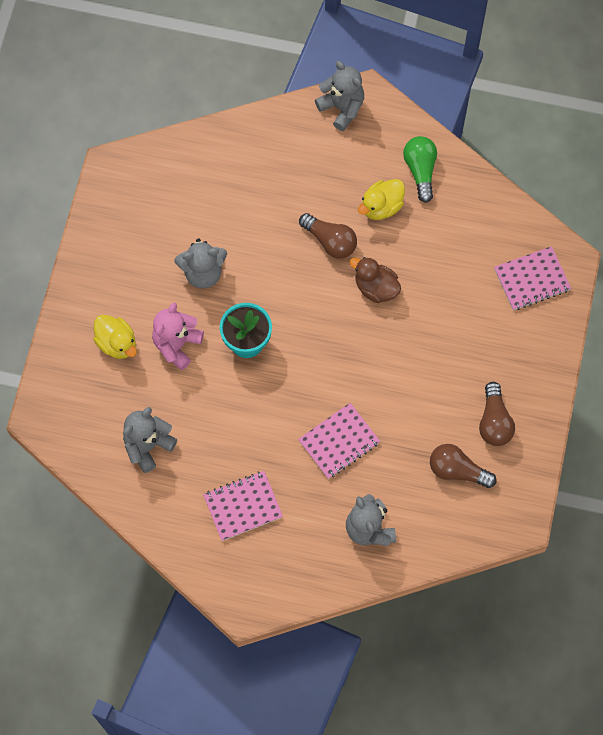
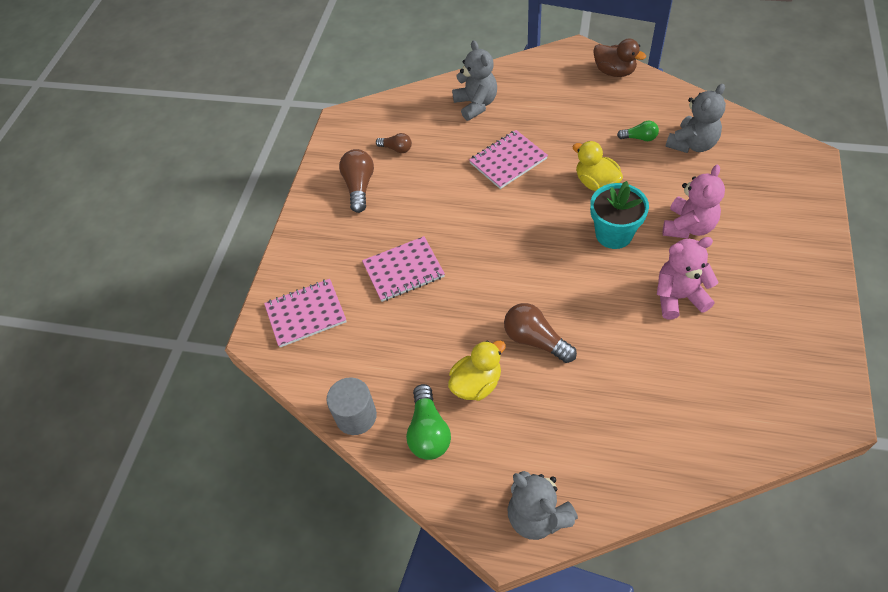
camera: 175 degrees left, 15 degrees down
(117, 343) = (754, 223): yellow duck -> yellow duck (596, 183)
(199, 460) = (639, 138): none -> green light bulb
(203, 272) = (678, 297): grey teddy bear -> pink teddy bear
(243, 506) = (591, 110): pink notebook -> pink notebook (403, 270)
(376, 288) = (479, 294): brown duck -> brown duck (614, 72)
(457, 470) = (396, 149): brown light bulb -> brown light bulb, size x0.60
(479, 186) = (356, 416): none -> grey cylinder

